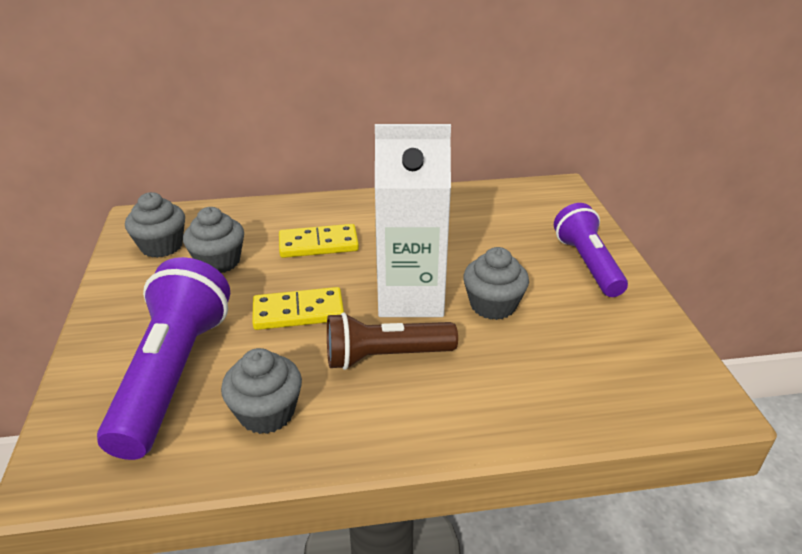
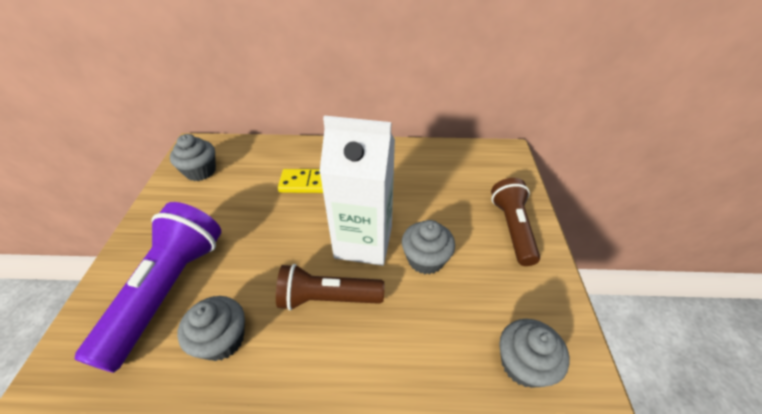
camera: 10 degrees right, 10 degrees up
(219, 261) = (234, 190): grey cupcake -> grey cupcake (523, 364)
(298, 312) = (276, 245): yellow domino -> none
(587, 264) = (512, 228): purple flashlight -> brown flashlight

